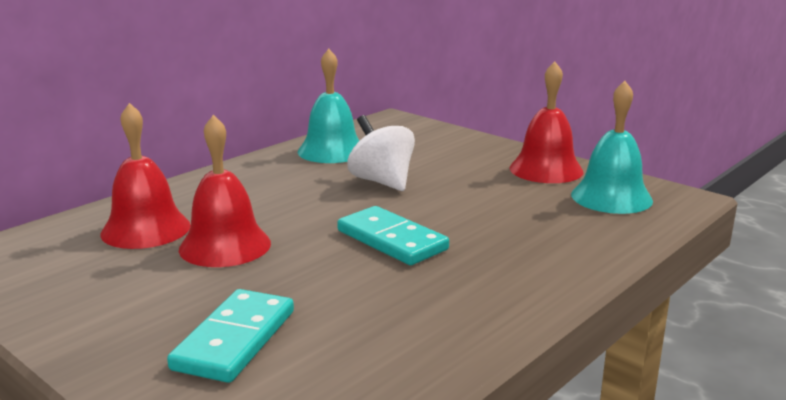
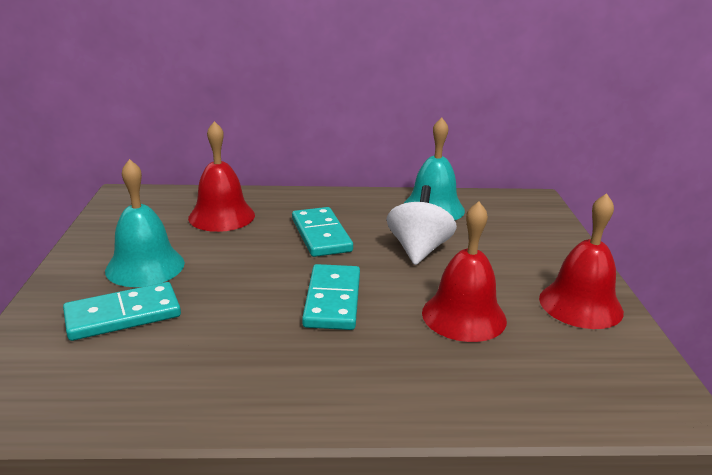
camera: 45 degrees right, 5 degrees up
(225, 246) = (236, 249): red bell -> red bell (464, 316)
(281, 204) = (321, 235): none -> turquoise domino
(611, 197) = (591, 364): turquoise bell -> turquoise bell (145, 266)

